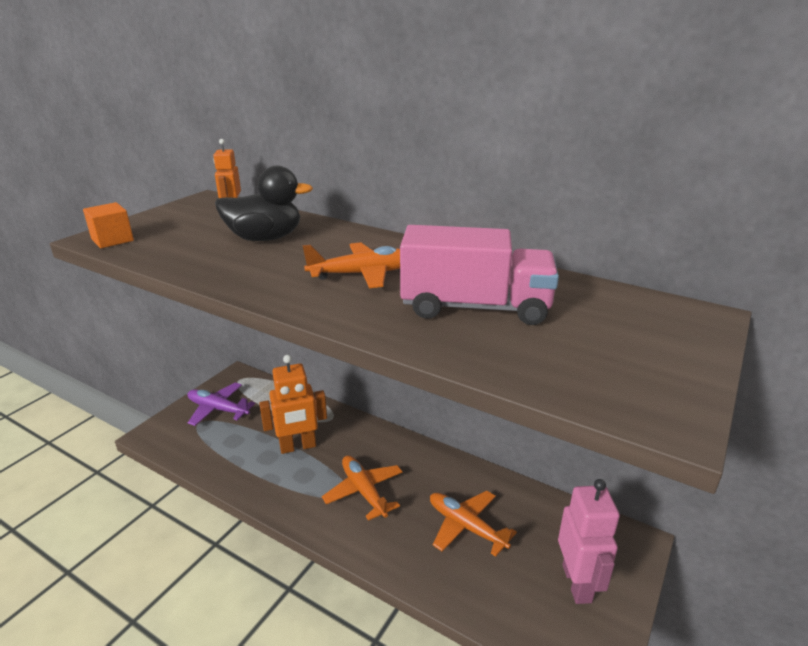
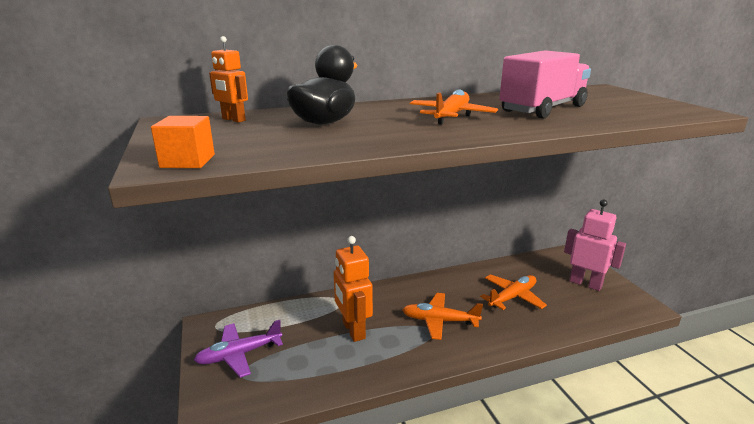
camera: 50 degrees left, 5 degrees down
(298, 446) = (353, 330): orange robot -> orange robot turned 135 degrees clockwise
(466, 526) = (512, 297): orange plane -> orange plane turned 150 degrees clockwise

